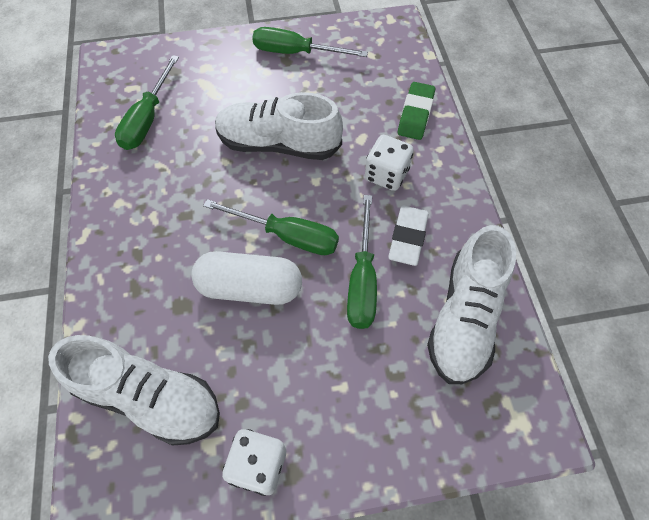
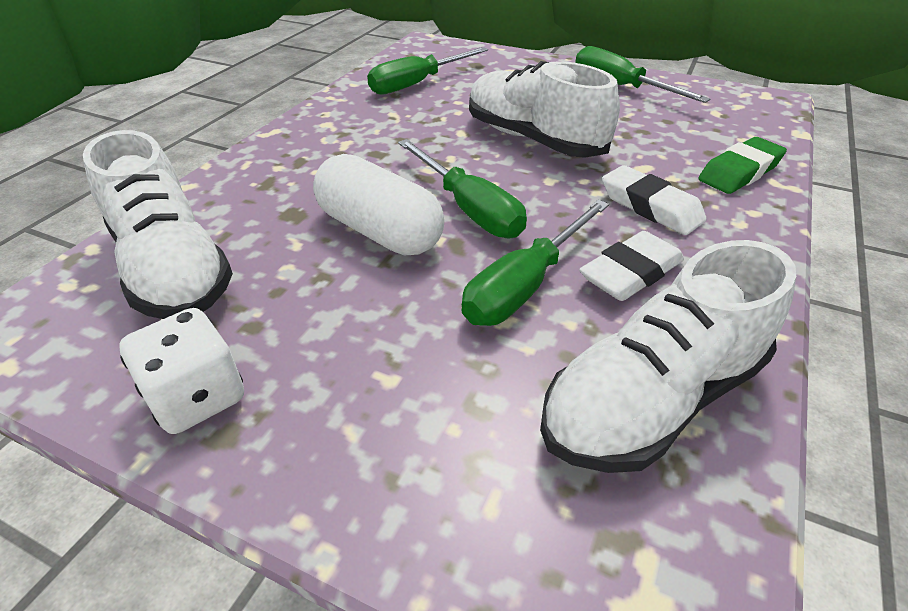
camera: 35 degrees right, 20 degrees down
(386, 175) = (650, 207): white dice -> white eraser

